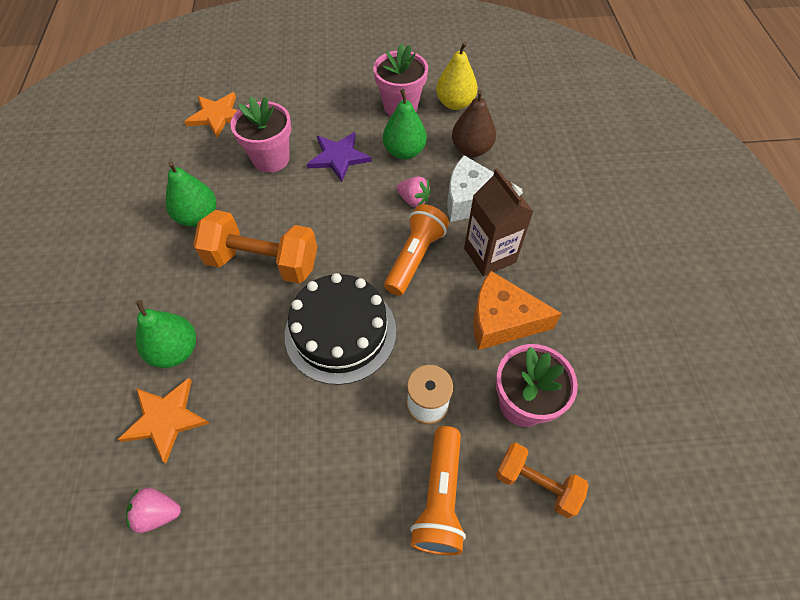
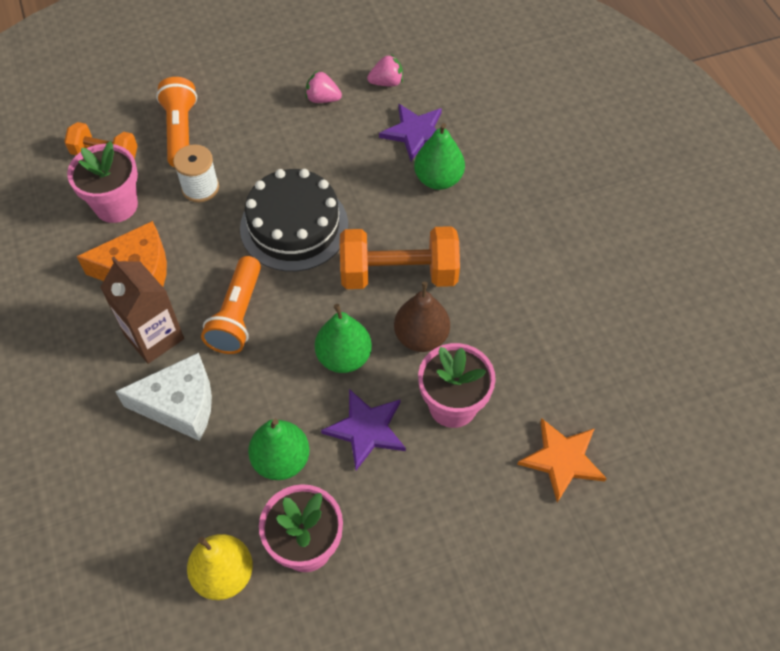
camera: 165 degrees right, 0 degrees up
(165, 419) = (415, 133): orange star -> purple star
(198, 217) = (496, 307): green pear -> green pear (344, 357)
(413, 200) = (253, 387): pink strawberry -> pink strawberry (322, 99)
(471, 149) = (189, 487): brown pear -> brown pear (421, 337)

